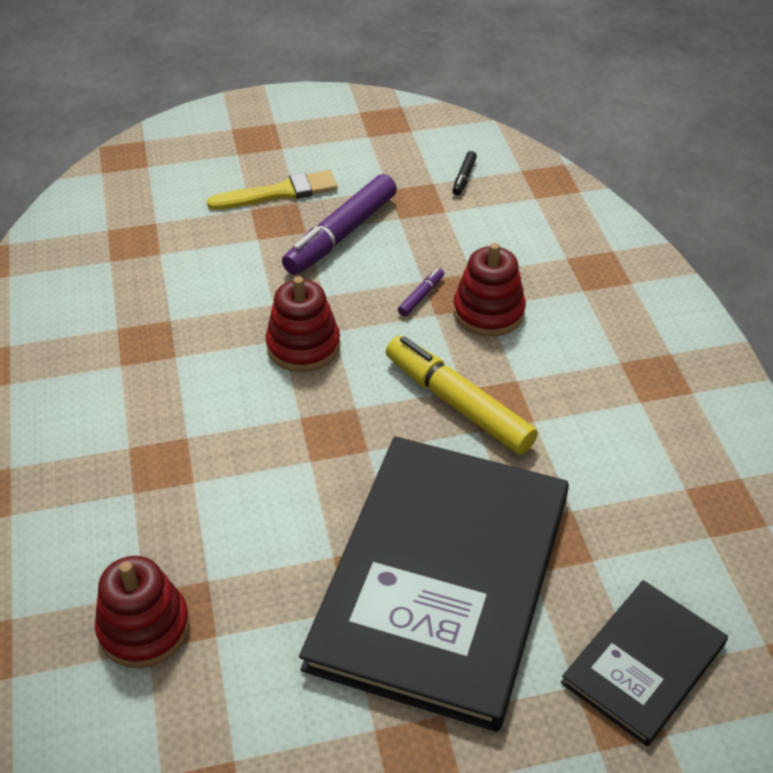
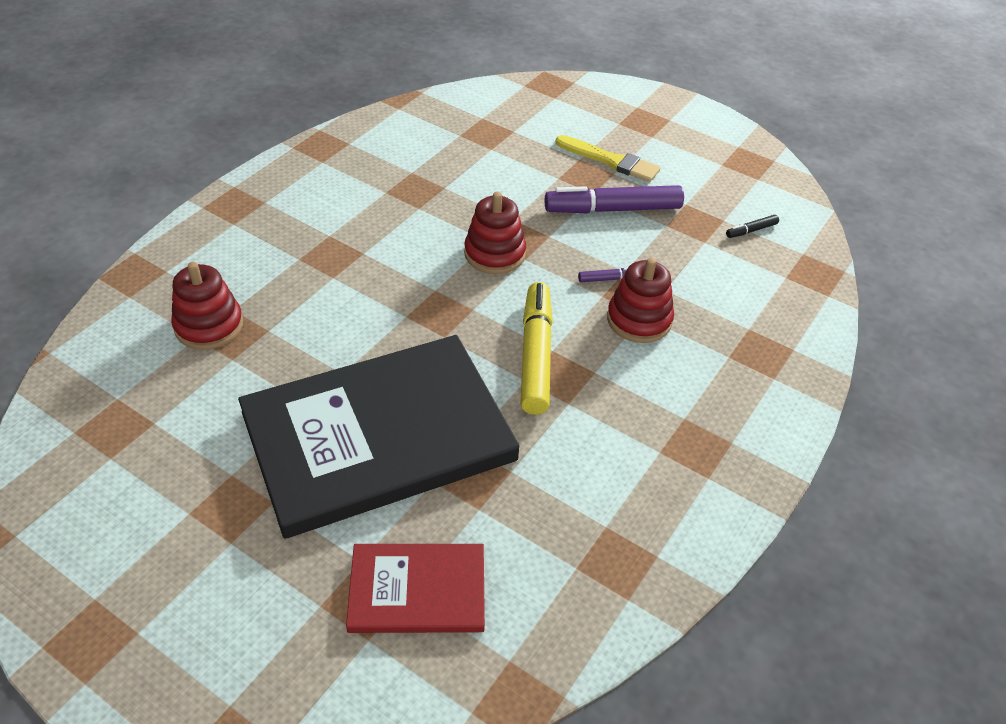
camera: 45 degrees right, 0 degrees up
(643, 663) = (417, 590): black book -> red book

